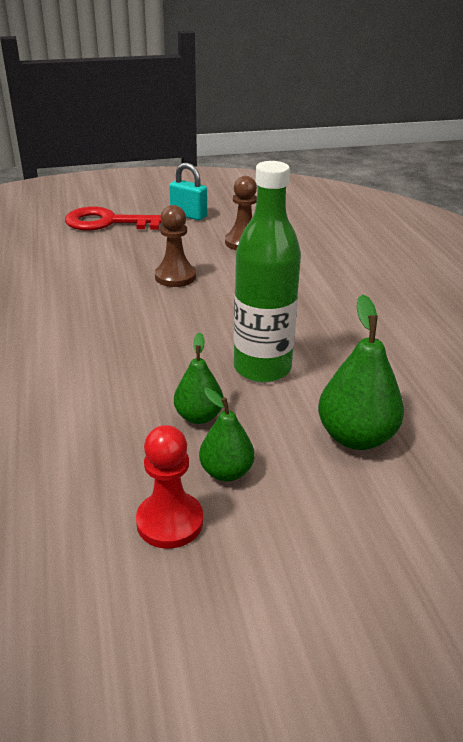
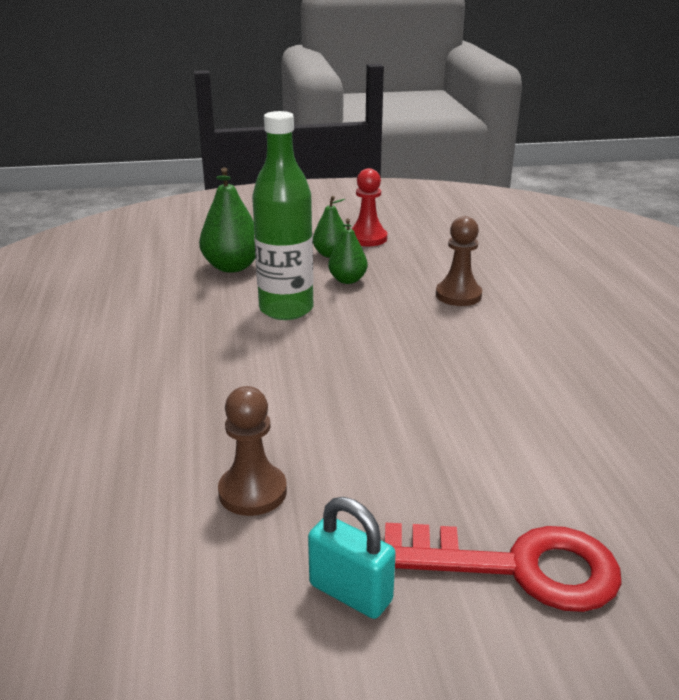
camera: 175 degrees left, 5 degrees down
(175, 277) = (372, 418): brown pawn -> brown pawn (458, 295)

